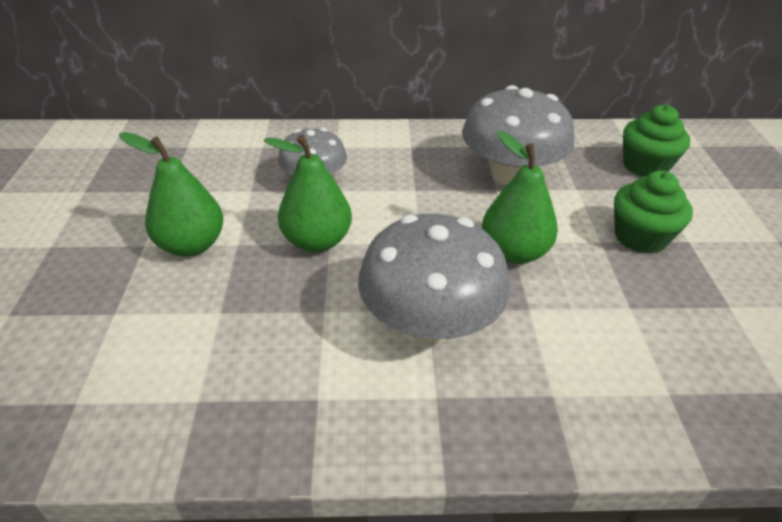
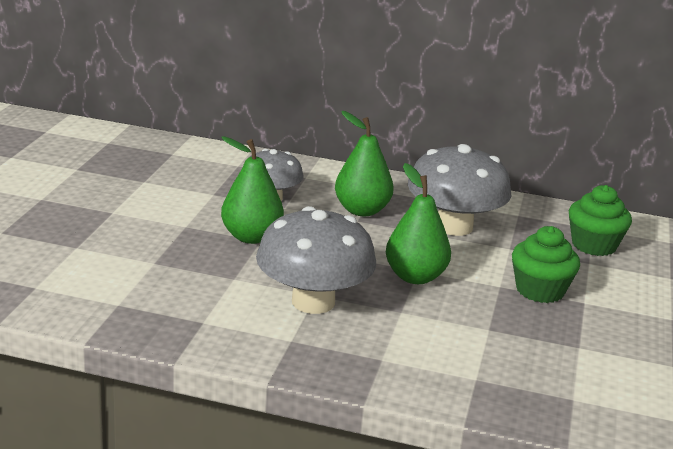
camera: 15 degrees right, 15 degrees down
(191, 245) = (149, 219): green pear -> green pear (362, 210)

